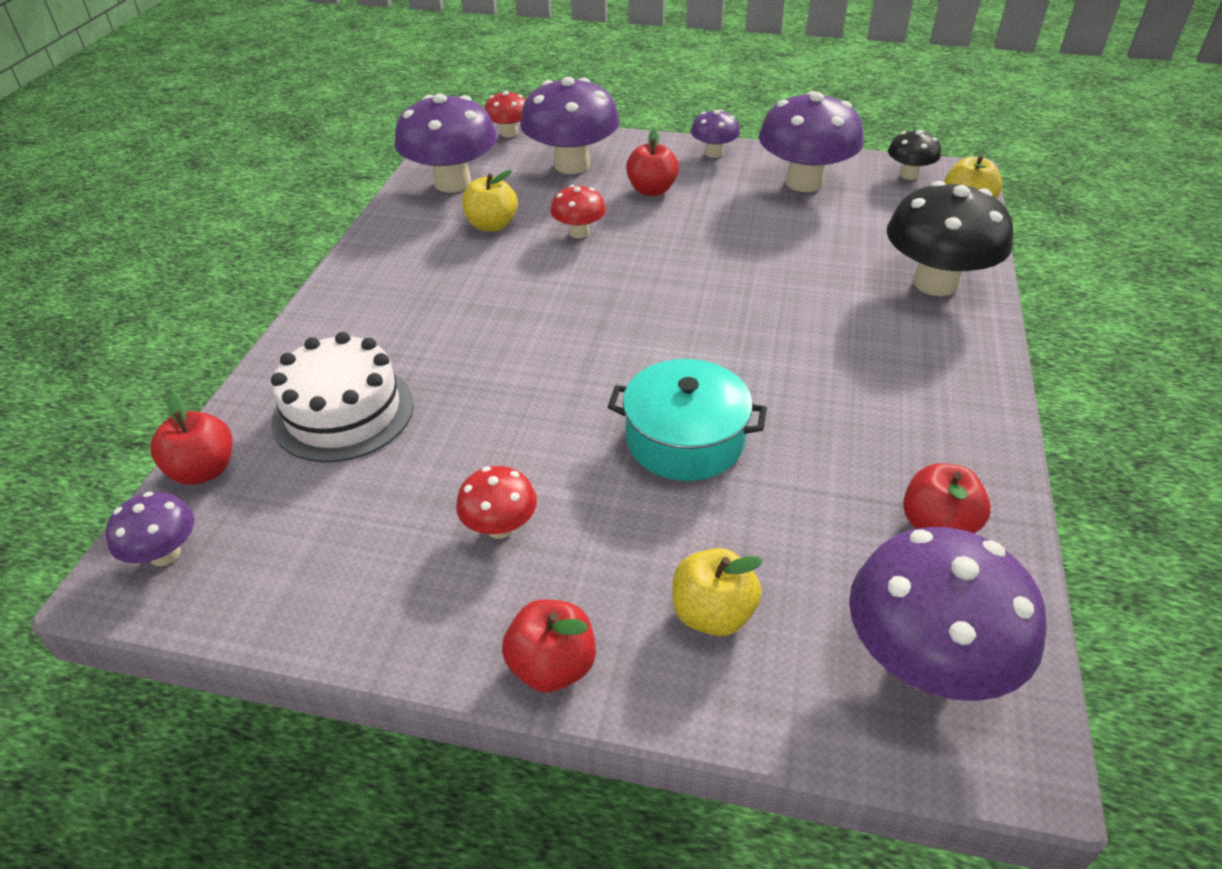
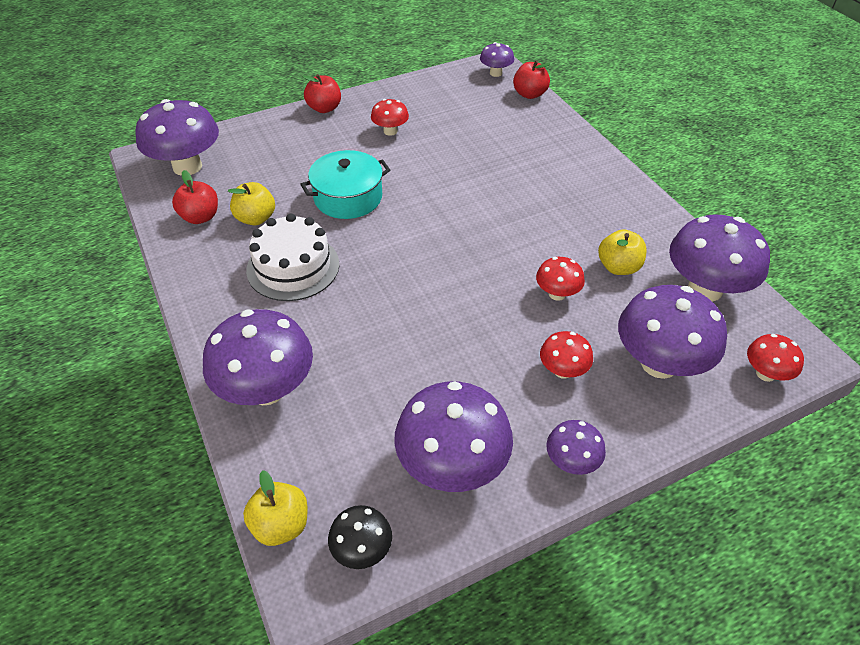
camera: 140 degrees right, 5 degrees up
(343, 412) = (514, 134): white cake -> white cake (293, 267)
(651, 190) = (562, 370): red apple -> red mushroom
(712, 614) = (280, 144): yellow apple -> yellow apple (256, 218)
(935, 283) = (267, 389): black mushroom -> purple mushroom

